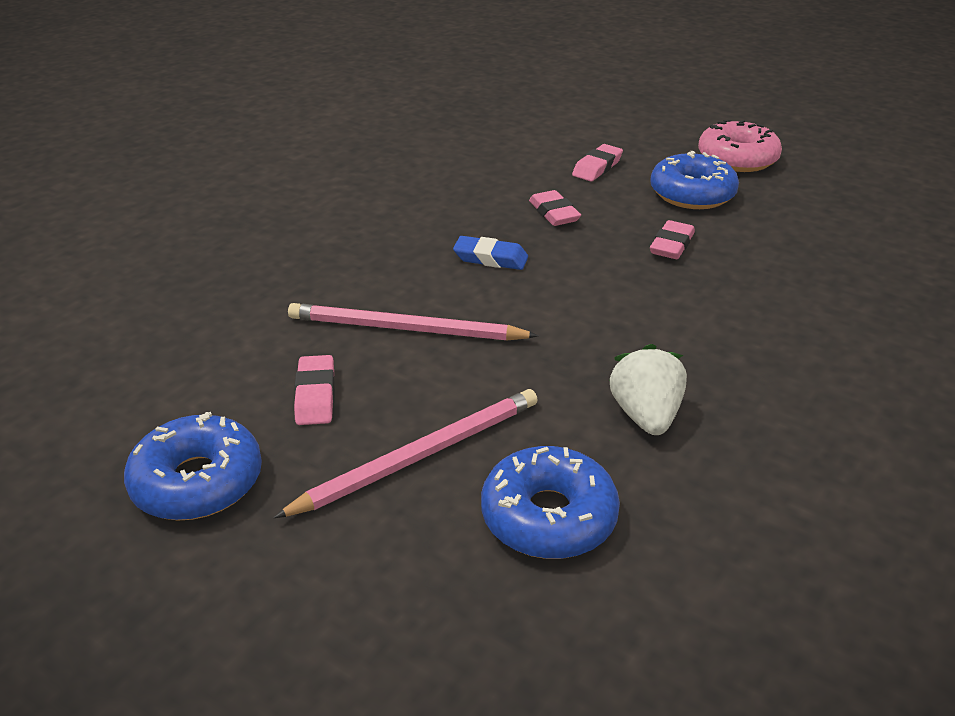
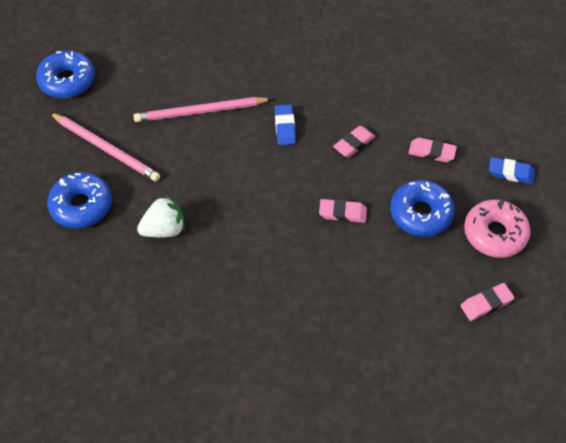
camera: 70 degrees right, 20 degrees up
(315, 395) = (135, 97): pink eraser -> pink eraser (486, 304)
(405, 329) = (200, 112): pink pencil -> pink pencil turned 90 degrees counterclockwise
(651, 132) = (510, 173): none -> blue eraser

